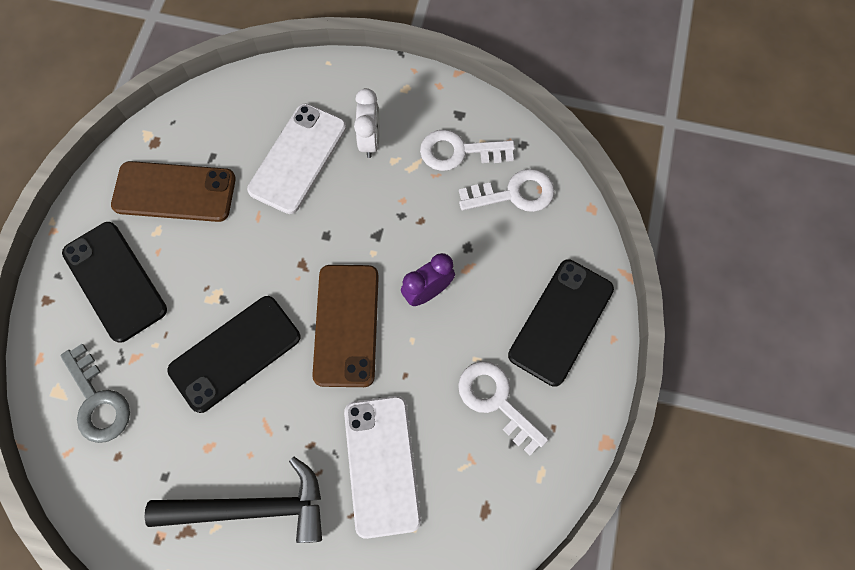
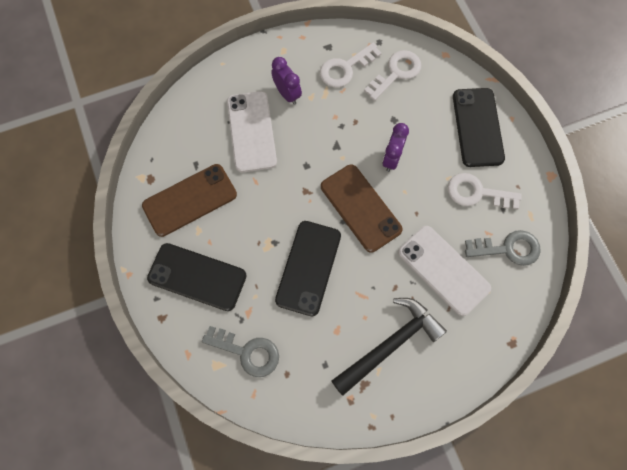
camera: 35 degrees left, 0 degrees up
(370, 140) = (287, 94): white clock -> purple clock
(479, 495) = (508, 248): none -> grey key

